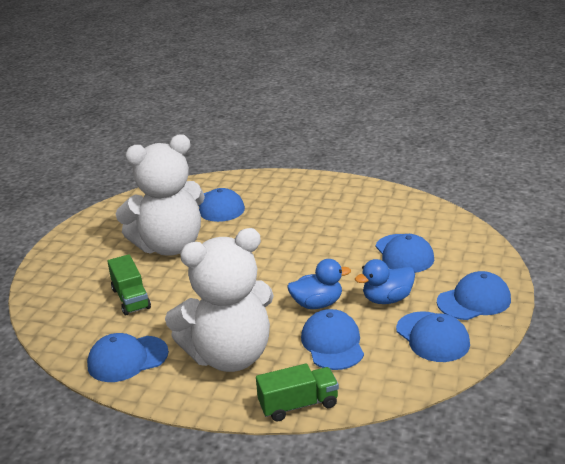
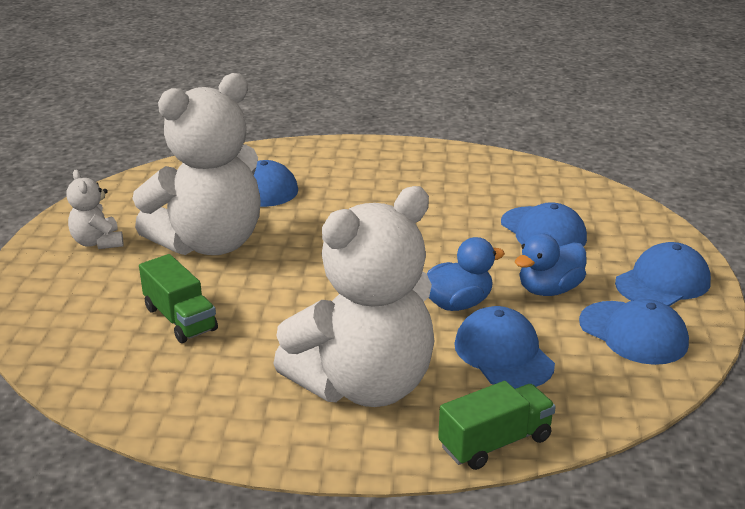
camera: 15 degrees left, 0 degrees up
(99, 240) = (98, 242): none -> white teddy bear
(127, 359) = (210, 405): blue cap -> none

